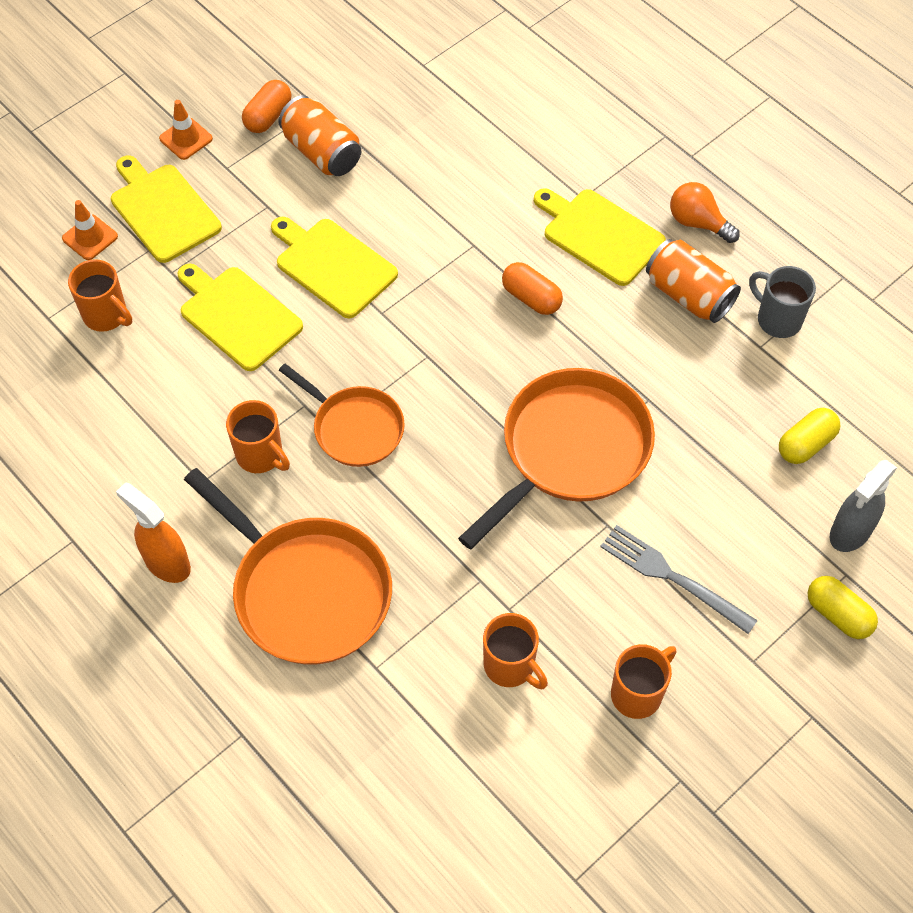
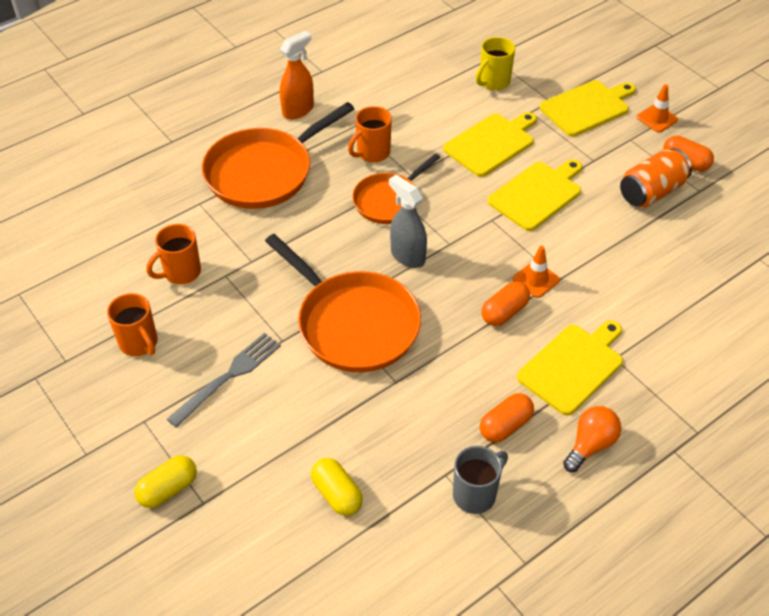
camera: 95 degrees right, 10 degrees down
(90, 237) = (560, 73): orange traffic cone -> orange traffic cone (536, 279)
(106, 316) = (493, 82): orange mug -> yellow mug
(688, 295) = (505, 426): orange can -> orange capsule
(850, 532) = (243, 513): grey spray bottle -> grey spray bottle (407, 256)

